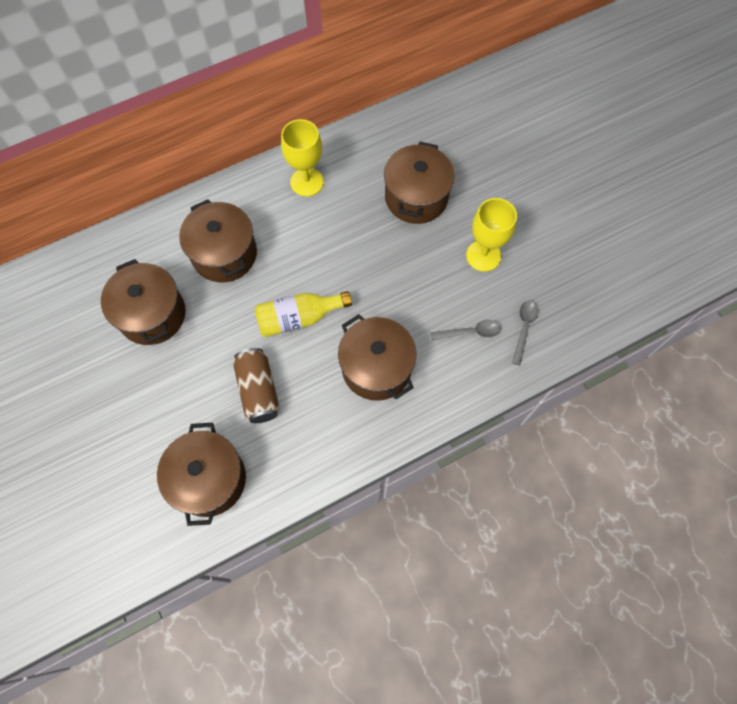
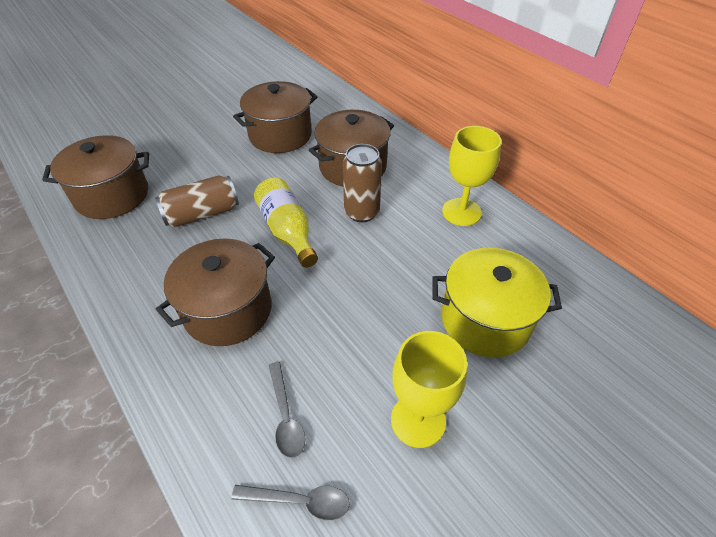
camera: 80 degrees right, 20 degrees down
(289, 256) = (362, 212): none -> brown can
(416, 197) = (485, 320): brown pot -> yellow pot

